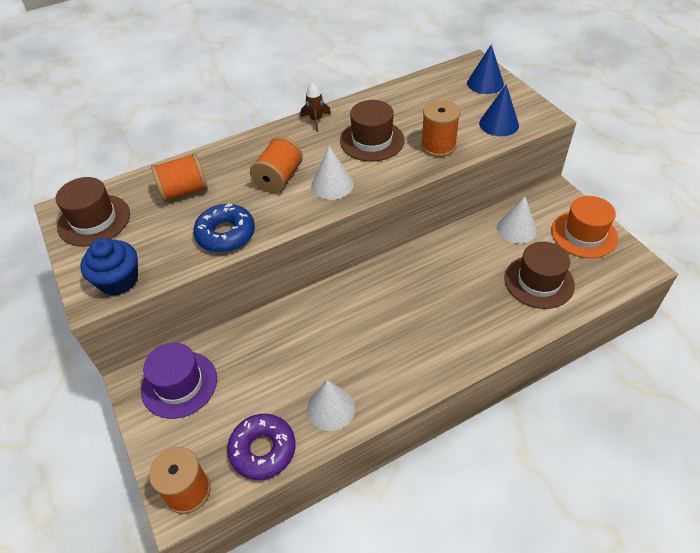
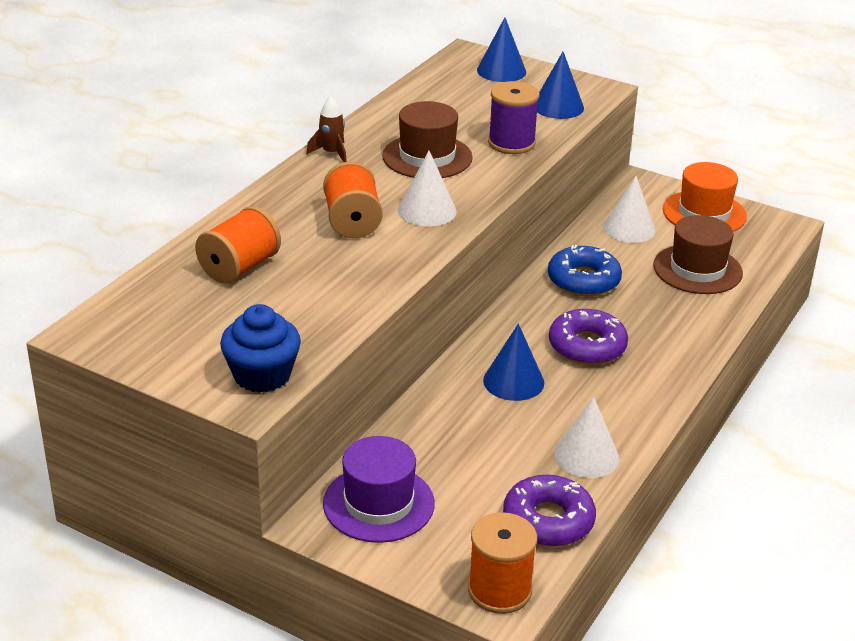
camera: 35 degrees left, 15 degrees down
(94, 220) = (146, 330): brown hat -> none
(226, 234) = (349, 292): blue donut -> blue donut (583, 280)
(335, 325) = (513, 381): none -> blue cone
(406, 316) = (587, 346): none -> purple donut
(438, 146) = (511, 143): orange spool -> purple spool

